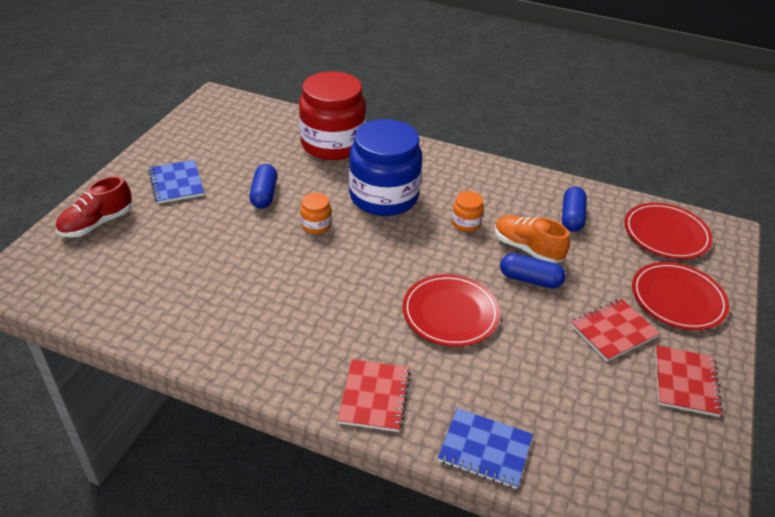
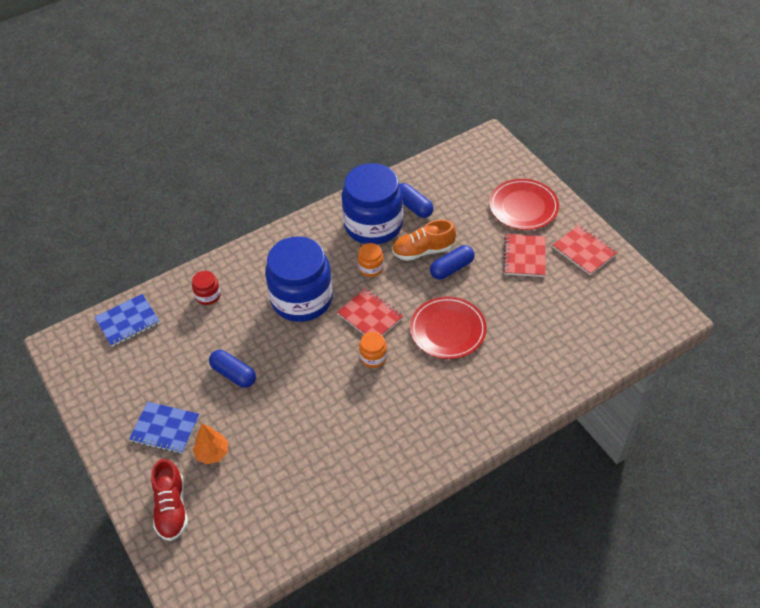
camera: 50 degrees left, 10 degrees up
(170, 220) = (212, 453): none -> orange tree
(316, 225) = (299, 358): orange jar -> orange jar (373, 357)
(332, 144) = (208, 295): red jar -> red jar, size x0.41
(374, 396) = (487, 412): red notebook -> red notebook (370, 316)
(485, 449) = (563, 378): blue notebook -> blue notebook (128, 321)
(517, 201) = (373, 225): none -> blue jar
(666, 234) = (467, 170): red plate -> none

